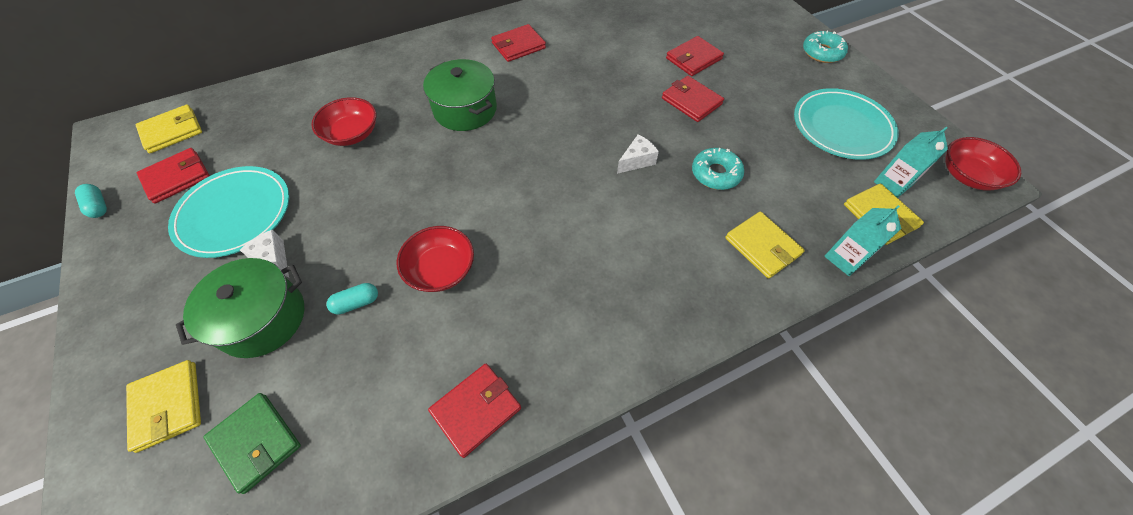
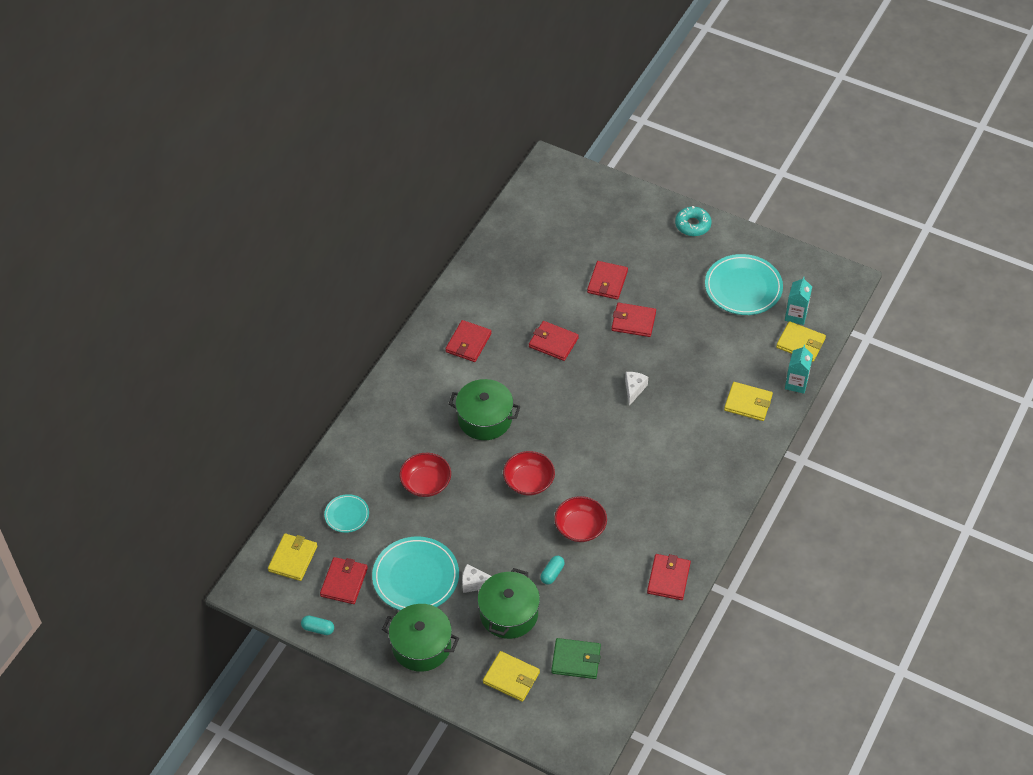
camera: 35 degrees left, 5 degrees down
(145, 291) = (421, 646): none -> green pot
(258, 121) = (347, 515): none -> turquoise plate
(594, 81) = (553, 342): none -> red wallet
(715, 174) = (689, 370): turquoise donut -> none
(967, 175) = (835, 283): red bowl -> red bowl (529, 481)

